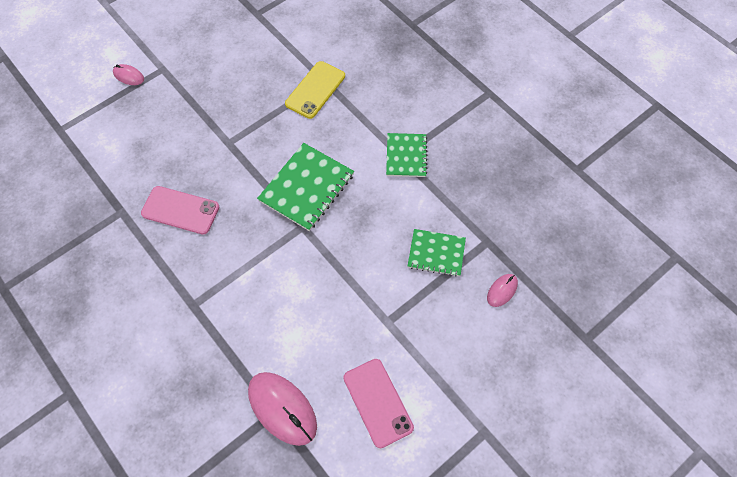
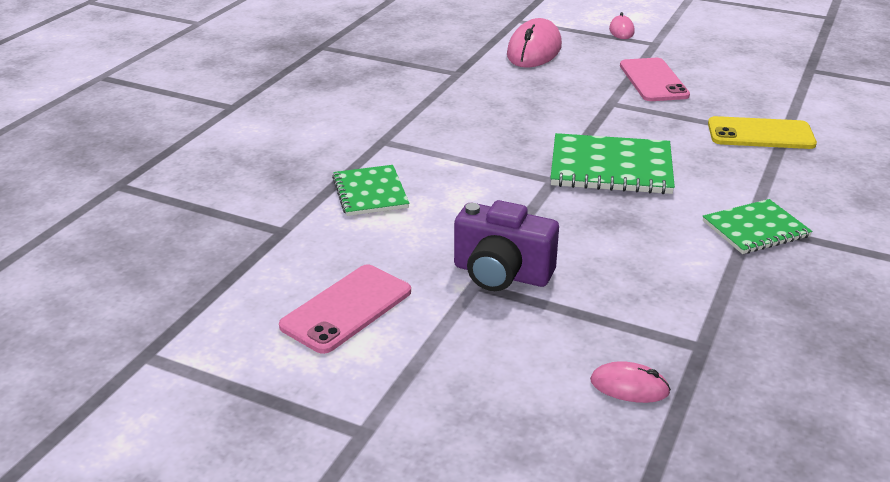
camera: 65 degrees right, 30 degrees down
(180, 210) = (492, 101): pink phone -> pink phone (653, 80)
(282, 408) = (291, 235): pink mouse -> pink mouse (534, 50)
(384, 303) = (501, 274): none -> purple camera
(436, 253) = (626, 299): green notebook -> green notebook (370, 192)

